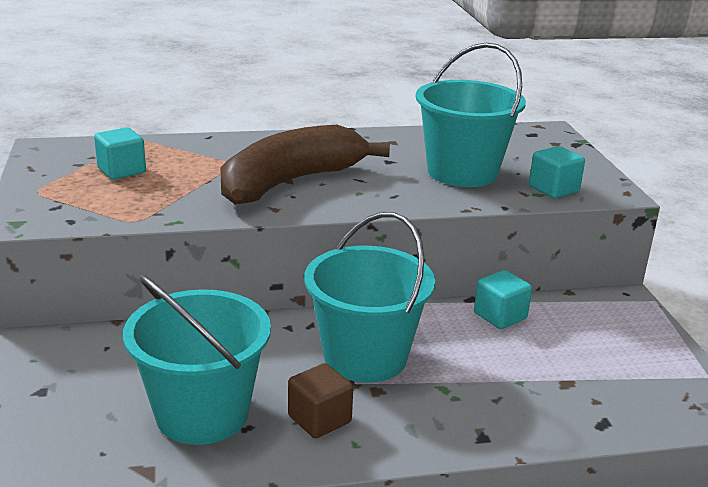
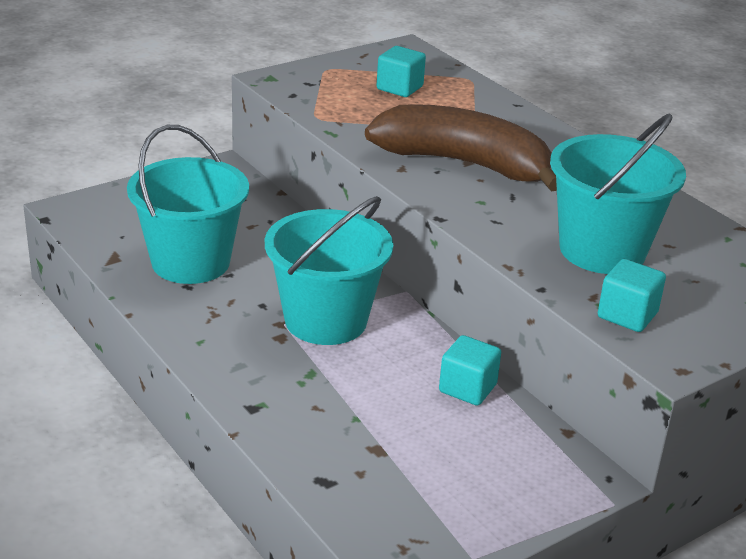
camera: 65 degrees right, 5 degrees up
(319, 419) = (220, 316): brown cube -> none

